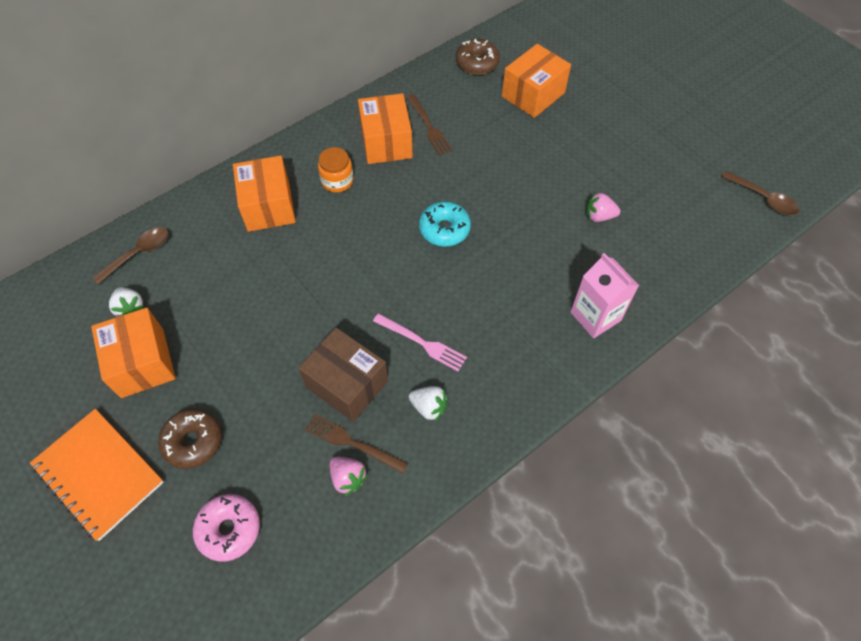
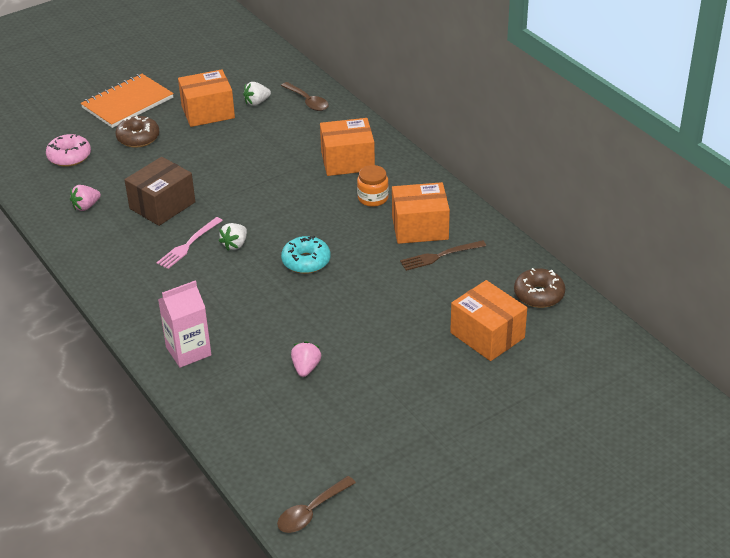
camera: 95 degrees right, 20 degrees down
(352, 443) = (113, 208): brown fork -> none
(429, 407) = (129, 246): white strawberry -> white strawberry (235, 245)

